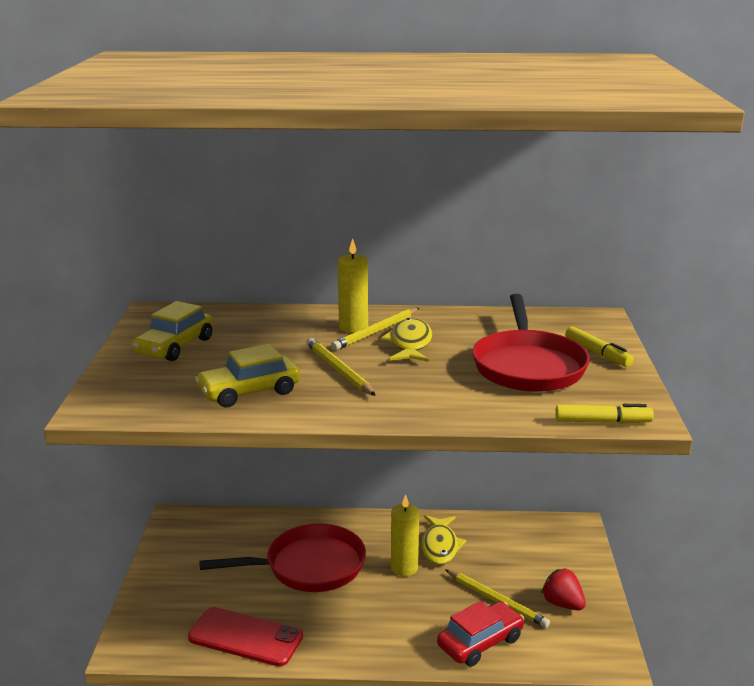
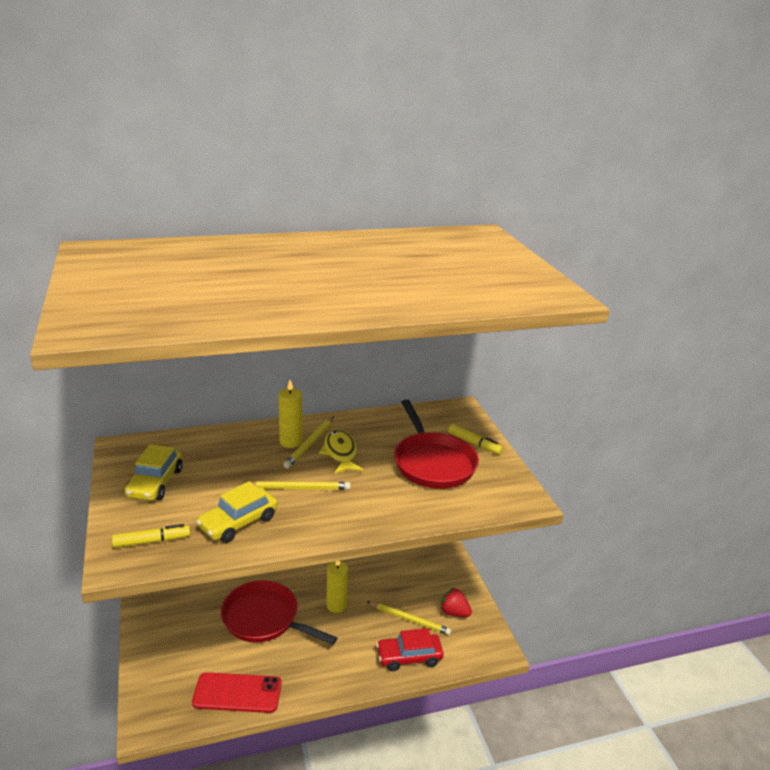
camera: 20 degrees left, 5 degrees up
(308, 566) = (265, 619): red pan -> red pan turned 120 degrees counterclockwise
(339, 370) = (298, 488): yellow pencil -> yellow pencil turned 135 degrees clockwise
(440, 546) = (356, 581): yellow fish -> none
(480, 642) = (409, 657): red car -> red car turned 135 degrees counterclockwise
(602, 422) = (502, 508): yellow marker -> yellow marker (152, 541)

